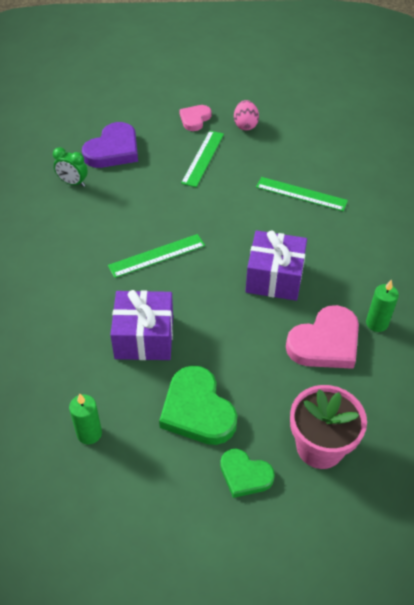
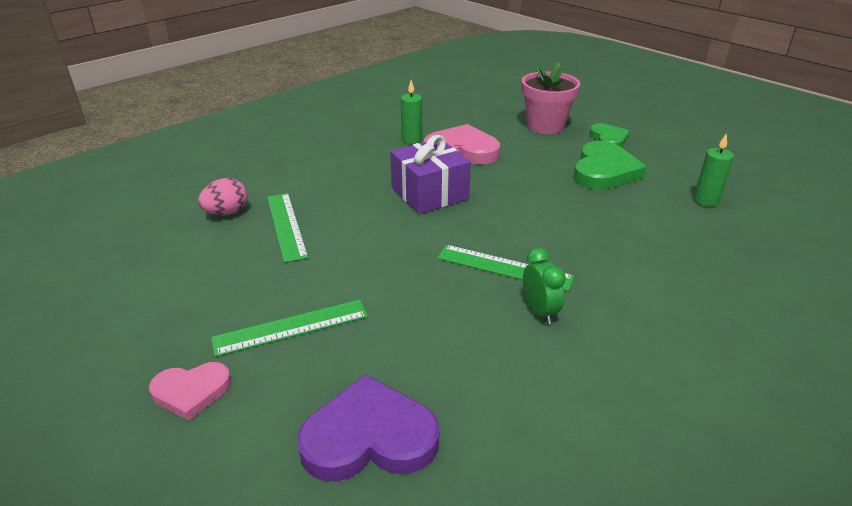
camera: 130 degrees left, 15 degrees down
(73, 183) = (496, 426): green clock -> green clock (539, 311)
(144, 337) = (597, 222): purple gift -> none
(245, 125) = (169, 329): pink egg -> pink egg (226, 213)

